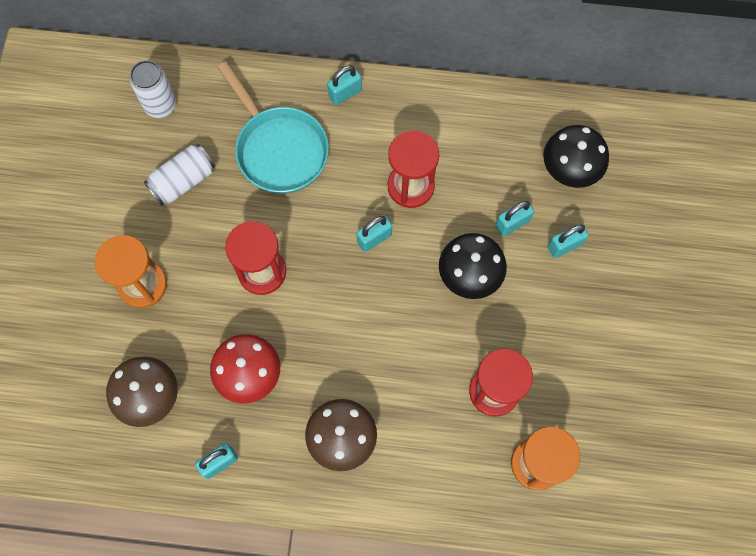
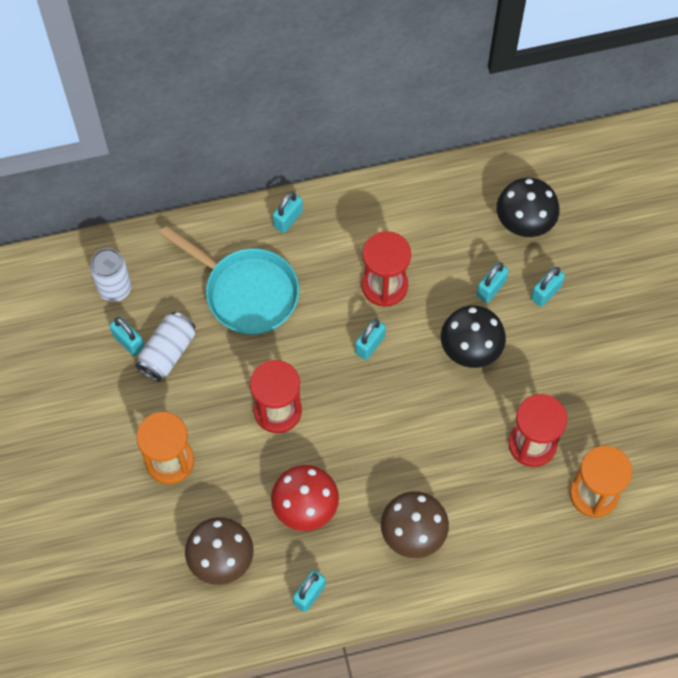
camera: 20 degrees left, 5 degrees down
(152, 159) = (128, 342): none -> turquoise padlock

